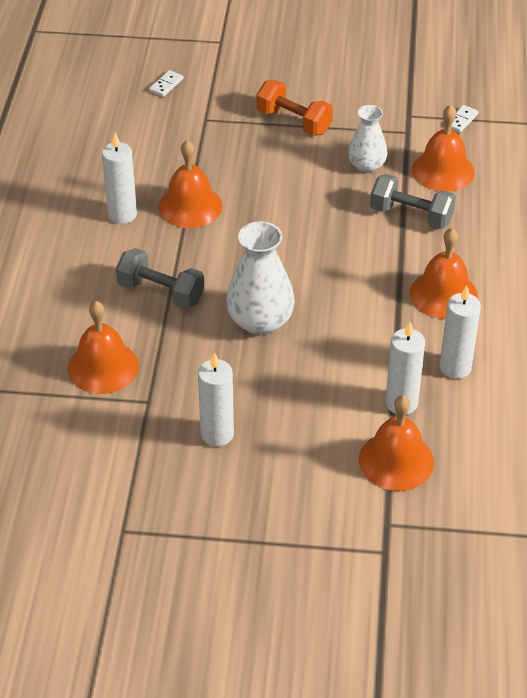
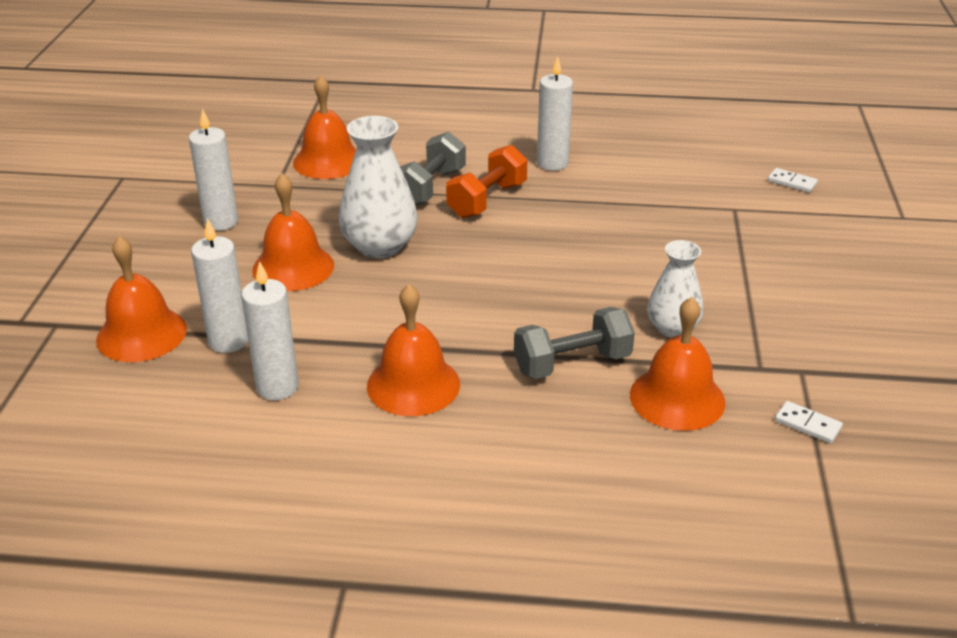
camera: 90 degrees right, 10 degrees down
(190, 206) = (571, 201): orange bell -> orange bell (293, 267)
(294, 122) = (750, 271): orange dumbbell -> orange dumbbell (487, 200)
(411, 215) = (572, 363): grey dumbbell -> grey dumbbell turned 45 degrees clockwise

